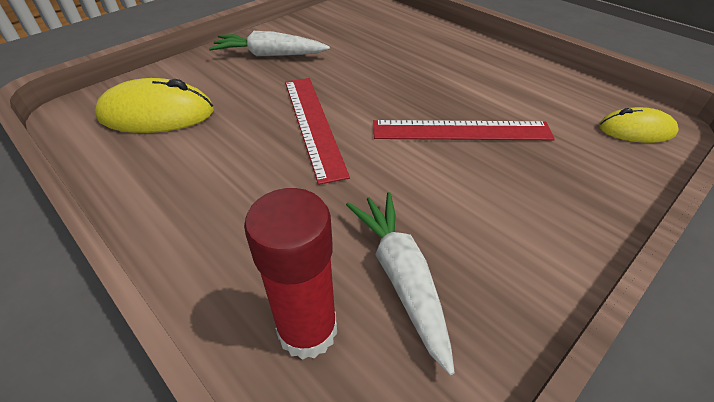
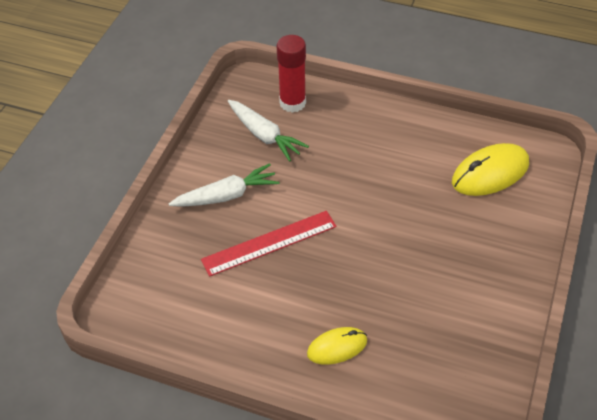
camera: 155 degrees right, 5 degrees up
(270, 55) = (481, 271): white carrot -> white carrot (226, 195)
(313, 124) = (376, 207): red ruler -> none
(636, 130) = (139, 296): yellow mouse -> yellow mouse (337, 347)

